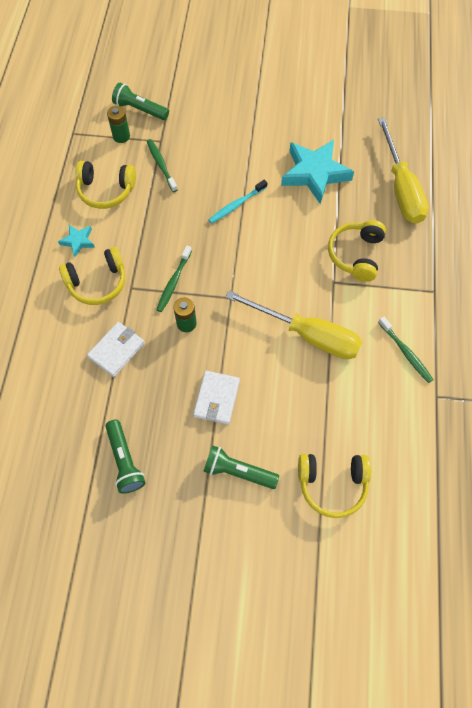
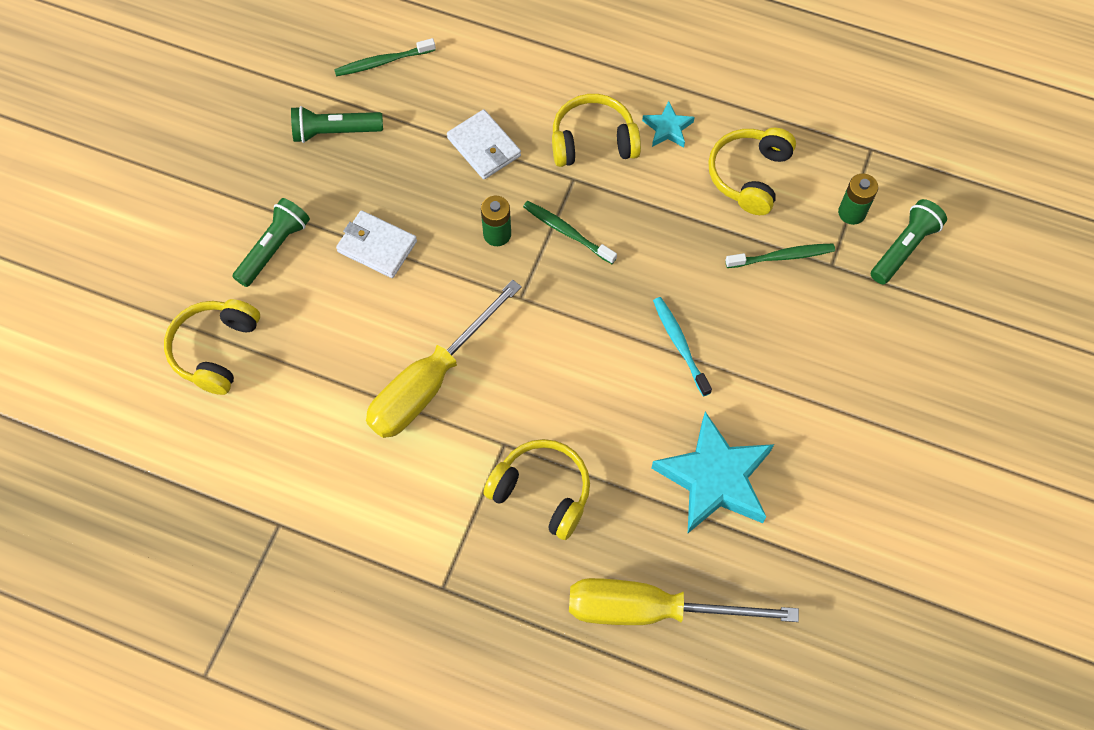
camera: 105 degrees right, 0 degrees up
(97, 283) = (593, 141): yellow headphones -> yellow headphones turned 90 degrees clockwise
(405, 352) = (358, 506): green toothbrush -> green toothbrush (383, 62)

